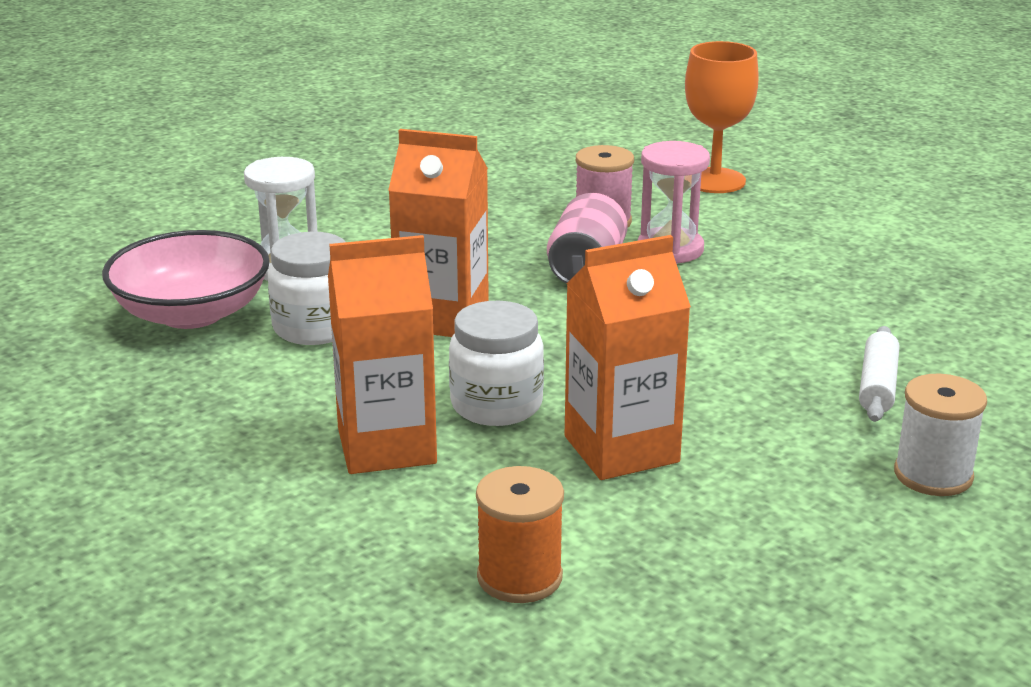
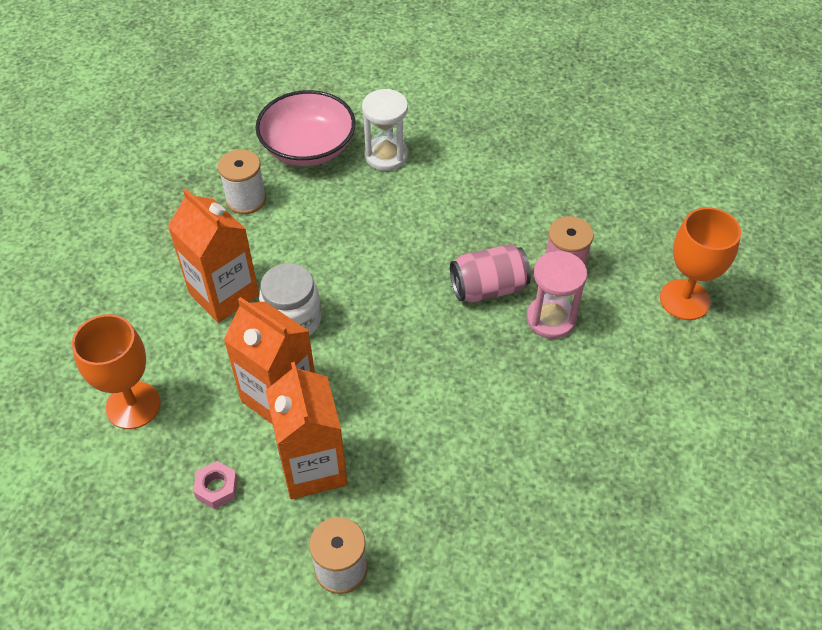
camera: 60 degrees right, 25 degrees up
(224, 383) = (246, 199): none -> white spool
(314, 328) = (326, 203): white jar -> none
(442, 317) = (376, 250): orange carton -> orange carton (313, 467)
(519, 577) = (133, 405): orange spool -> orange goblet
(737, 538) = (217, 488): none -> pink nut
(878, 386) = (437, 502): white rolling pin -> none

